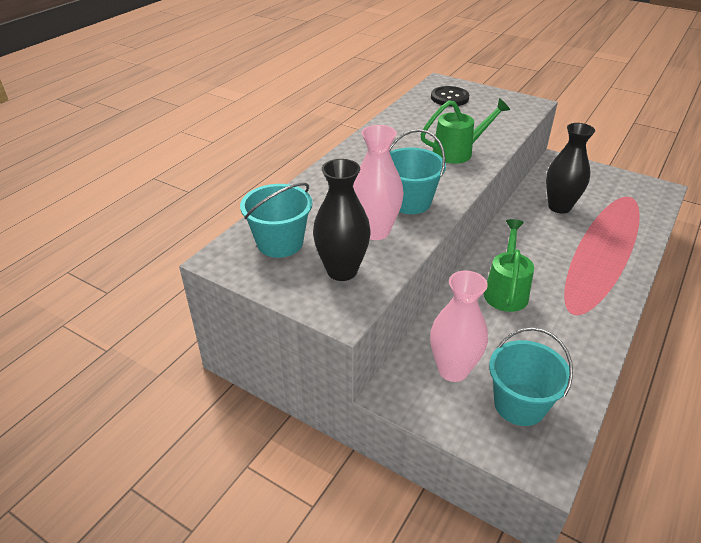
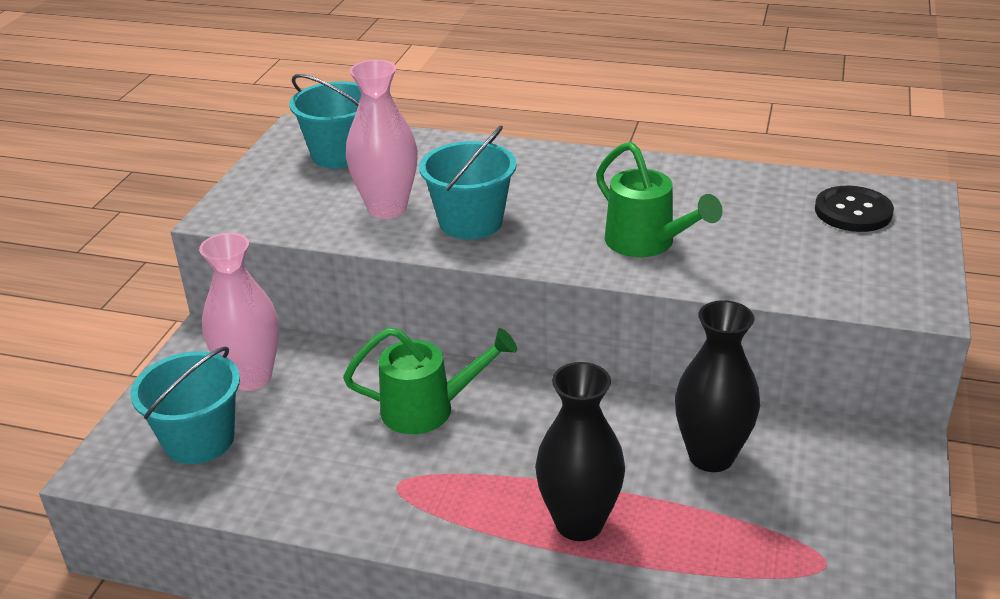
camera: 75 degrees right, 5 degrees down
(342, 271) = (298, 201): black vase -> black vase (579, 523)

